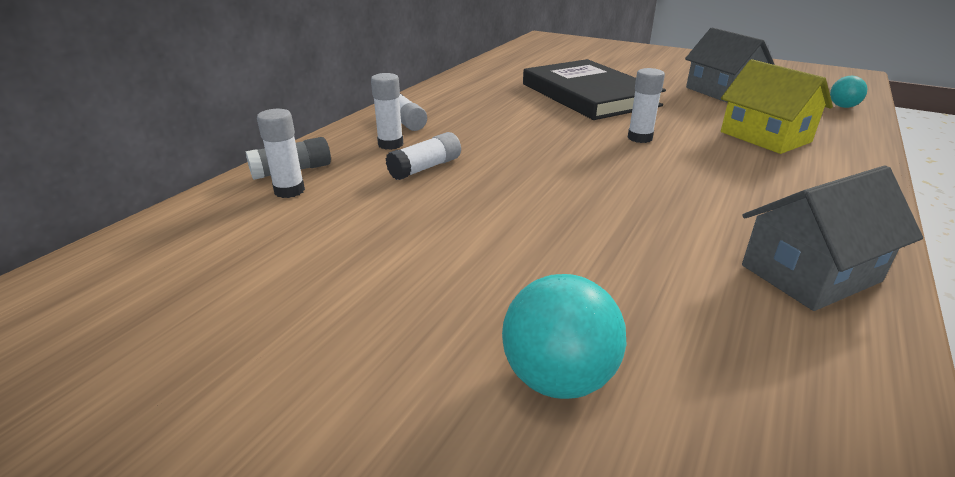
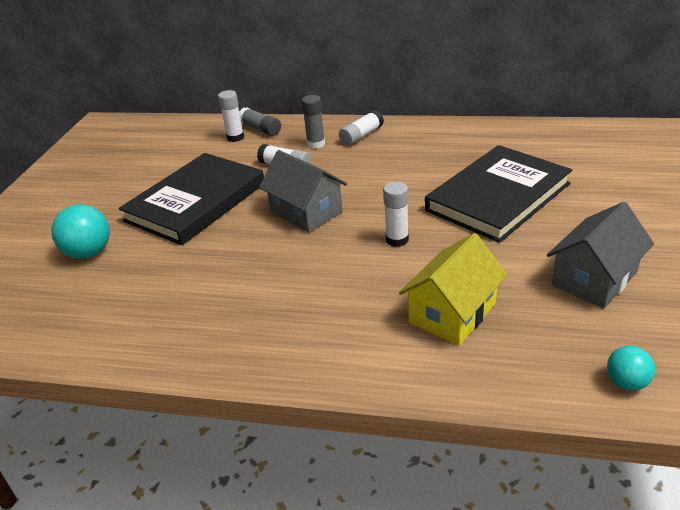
camera: 75 degrees right, 5 degrees up
(390, 144) = (316, 144): white glue stick -> grey glue stick
(463, 242) = (196, 202): none -> black book
(810, 273) = (193, 332): grey house -> grey house (306, 212)

